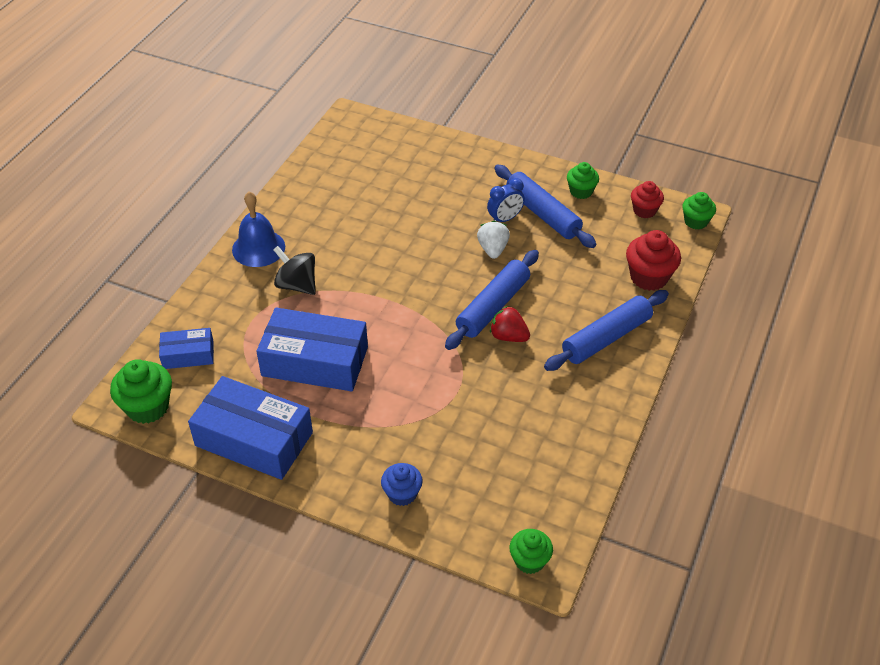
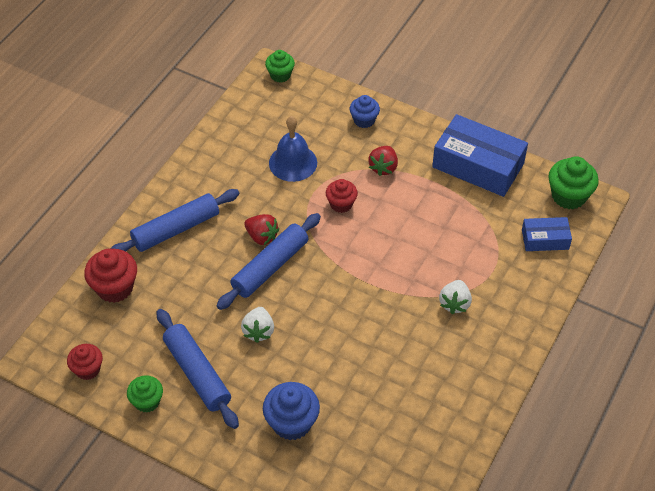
camera: 175 degrees left, 5 degrees up
(258, 248) = (497, 350): blue bell -> blue bell (293, 162)
(297, 285) = (454, 303): black spinning top -> white strawberry
(315, 361) = (433, 225): blue box -> none
(374, 428) = (383, 167): none -> red strawberry
(423, 378) = (341, 204): none -> red cupcake
(449, 185) = (292, 423): none -> blue cupcake
(505, 219) = (239, 369): blue clock -> none
(696, 221) = (40, 351): green cupcake -> none

